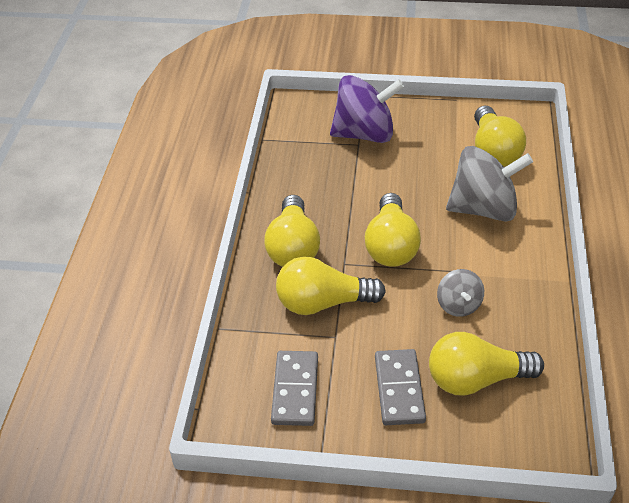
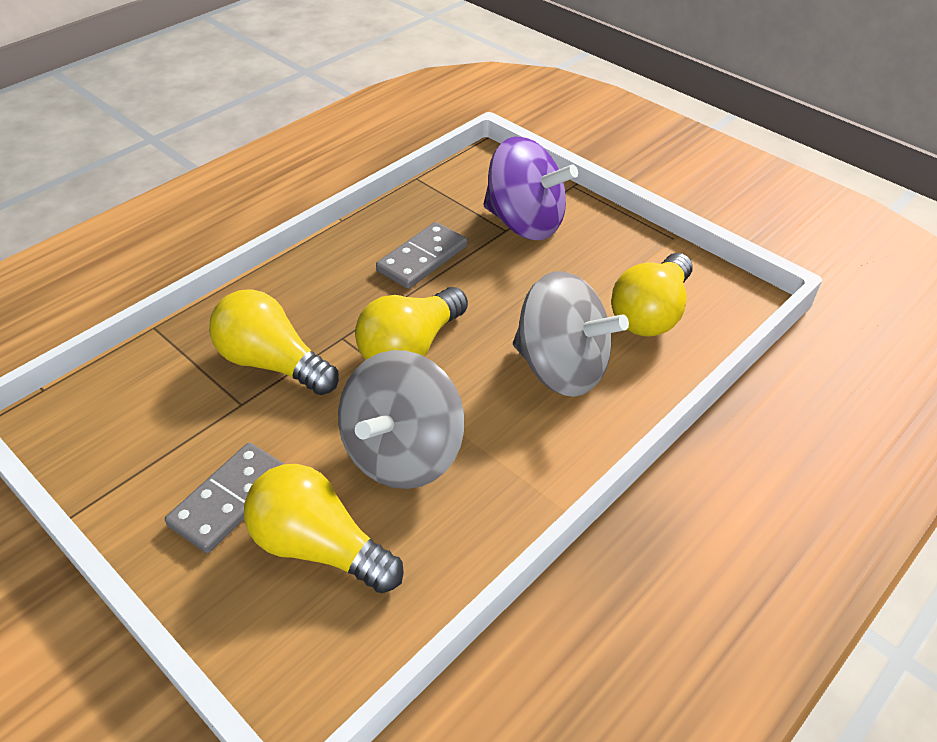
camera: 35 degrees right, 0 degrees up
(293, 247) = (314, 293): yellow light bulb -> none
(295, 390) = (139, 431): grey domino -> grey domino (422, 259)
(458, 305) = (403, 453): grey spinning top -> grey spinning top, size x1.95

